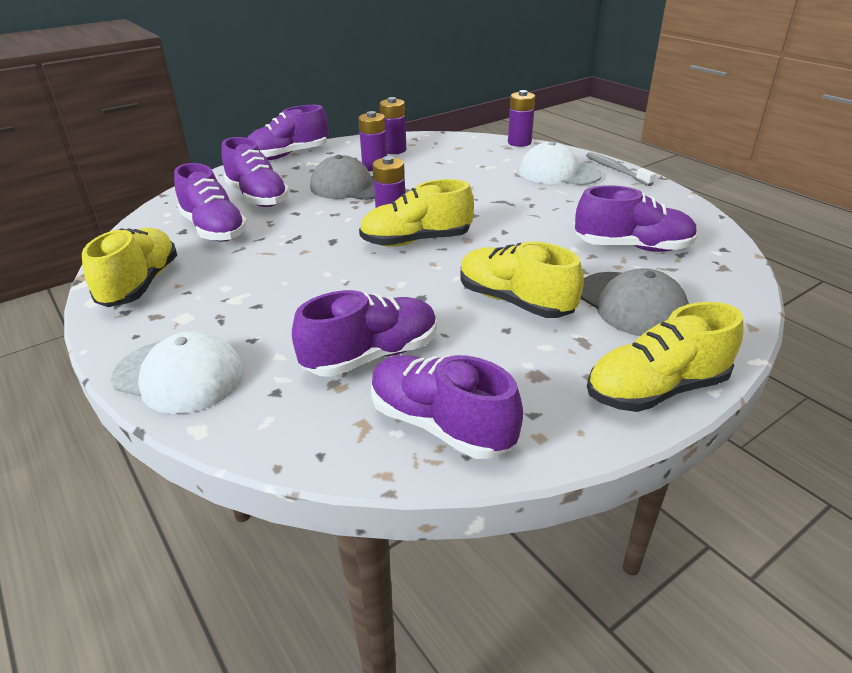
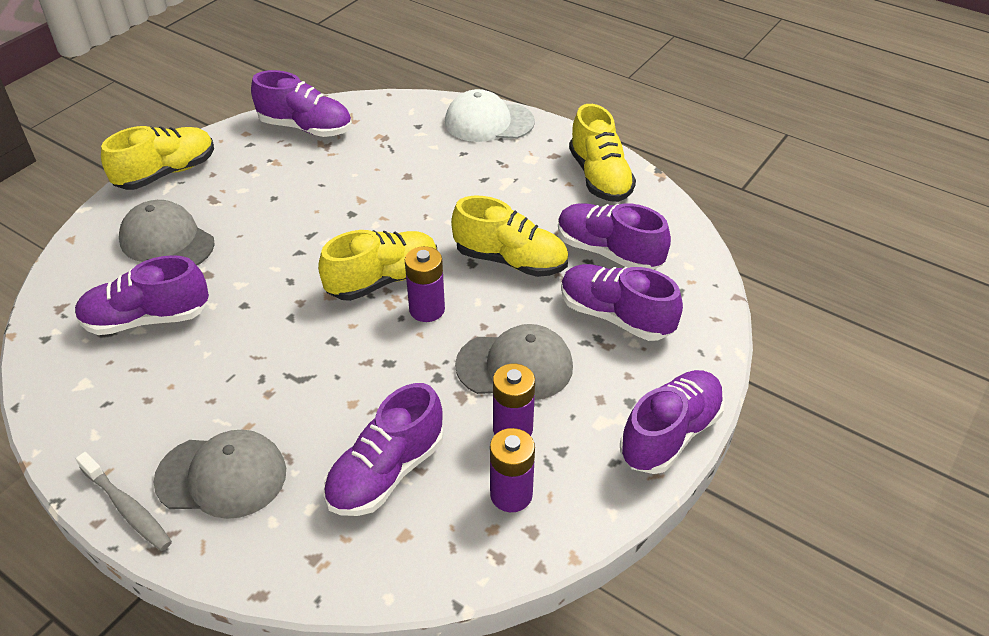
camera: 160 degrees right, 10 degrees up
(371, 356) = (368, 158): purple shoe -> purple shoe (386, 472)
(514, 301) = (269, 224): yellow shoe -> yellow shoe (510, 260)
(519, 142) = (294, 584): purple battery -> none
(559, 173) = (222, 476): white cap -> grey cap

